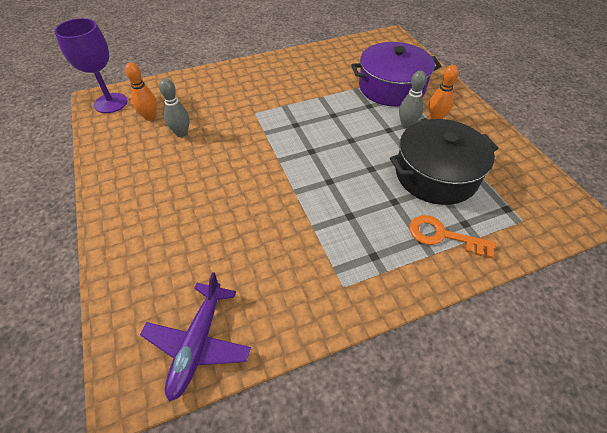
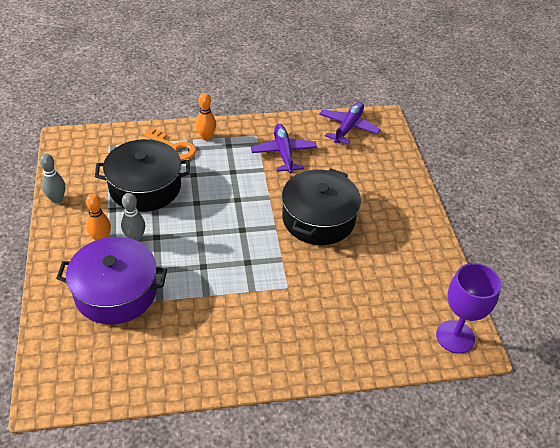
camera: 170 degrees left, 5 degrees down
(150, 117) = (404, 305): orange bowling pin -> orange bowling pin (206, 137)
(181, 133) = (367, 275): grey bowling pin -> grey bowling pin (57, 199)
(233, 177) = (318, 219): none -> black pot
(293, 261) = (283, 153): none -> purple plane

